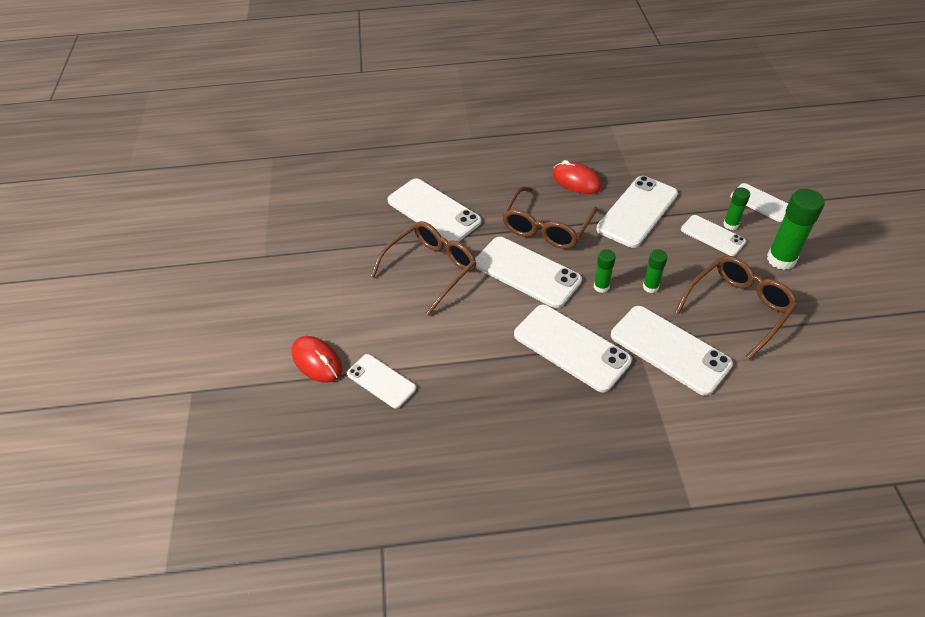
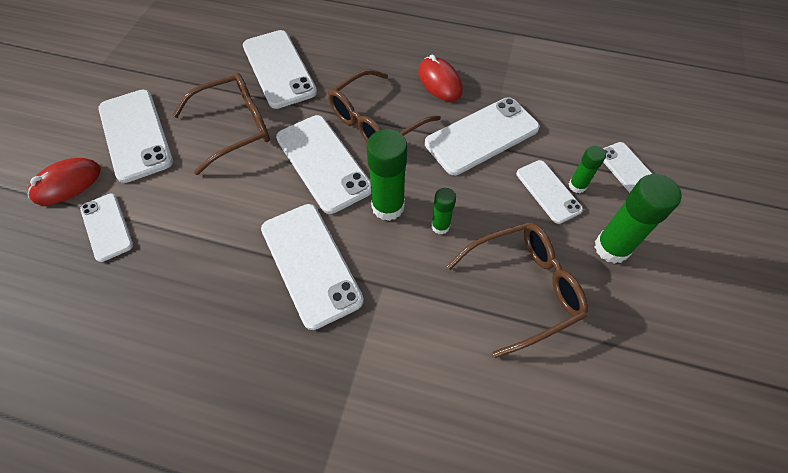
camera: 20 degrees right, 10 degrees up
(317, 361) = (67, 183): red mouse -> red mouse turned 75 degrees clockwise
(601, 286) = (388, 206): green glue stick -> green glue stick, size x1.81
(669, 350) = (413, 308): white phone -> white phone (135, 135)

